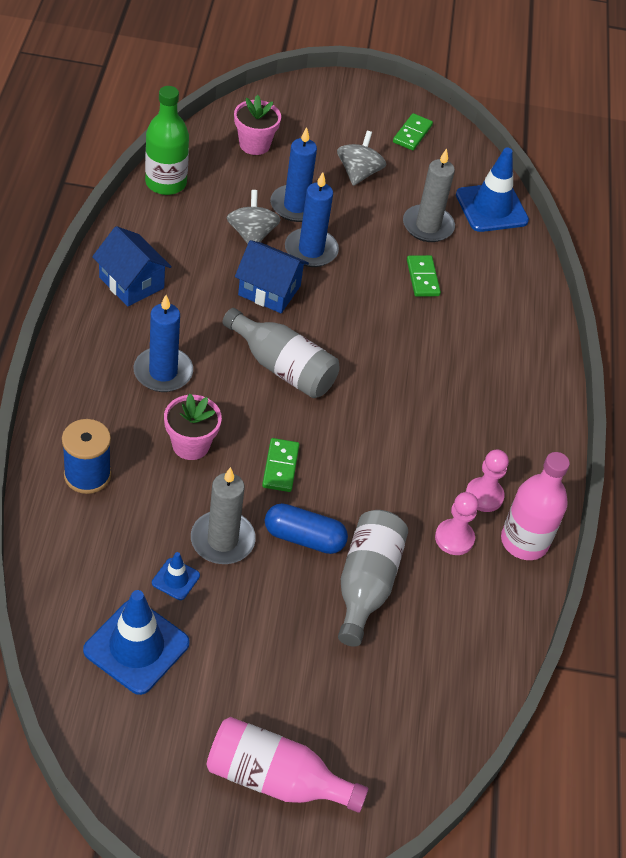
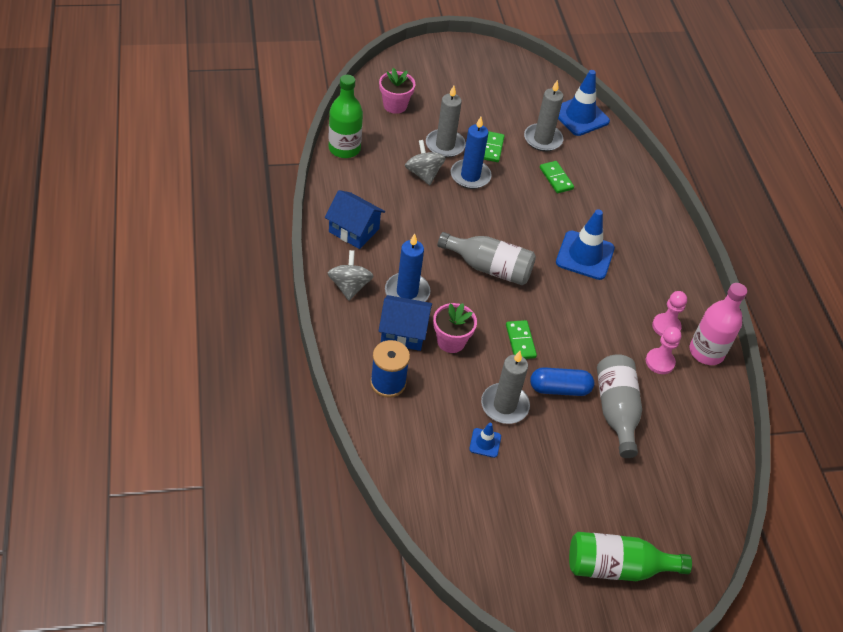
camera: 15 degrees left, 0 degrees up
(136, 647) = (480, 500): blue traffic cone -> blue traffic cone (585, 255)
(269, 290) = (454, 213): blue house -> blue house (403, 332)
(275, 778) = (617, 567): pink bottle -> green bottle
(296, 206) = (445, 145): blue candle -> grey candle
(358, 173) = (478, 111): grey spinning top -> grey spinning top (349, 286)
(412, 134) = (502, 73): green domino -> green domino (492, 148)

